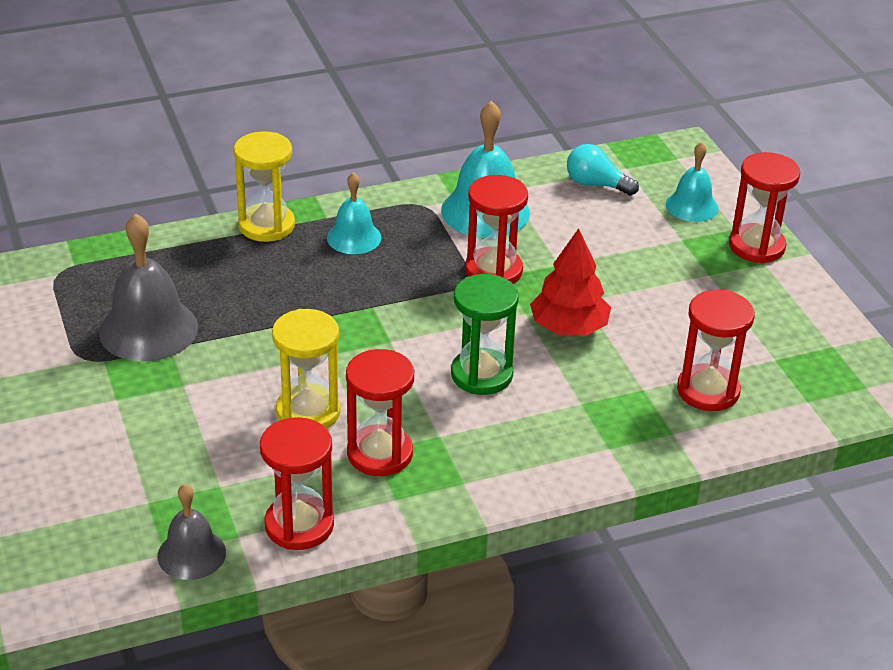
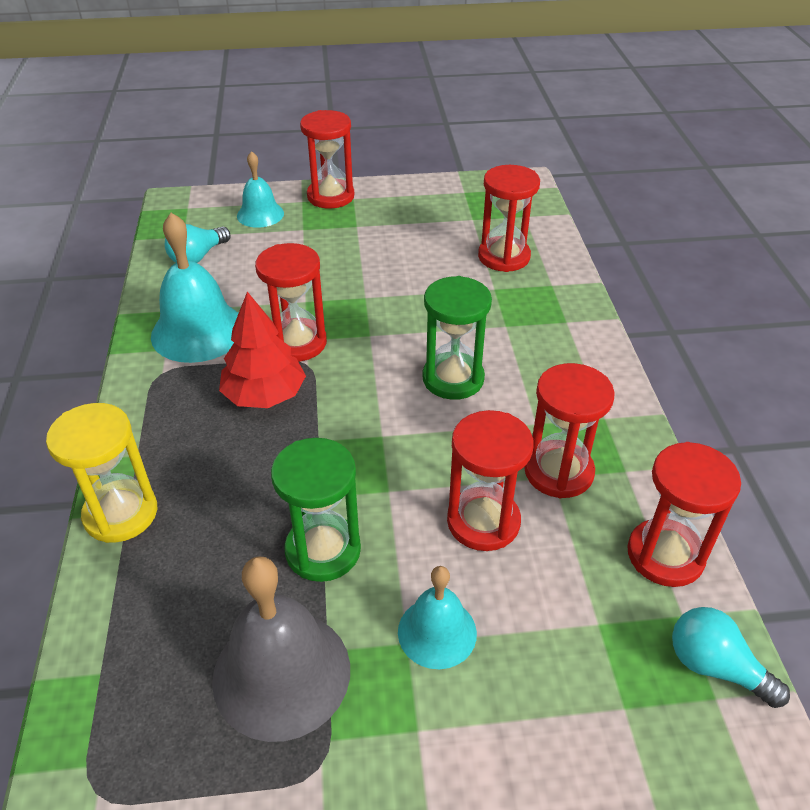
camera: 75 degrees left, 5 degrees up
(191, 554) = (715, 667): grey bell -> turquoise light bulb
(257, 329) = (323, 550): none -> green hourglass
(308, 412) = (483, 521): yellow hourglass -> red hourglass
(354, 237) = (189, 437): turquoise bell -> turquoise bell (437, 632)
(569, 327) = (400, 312): red tree -> red tree (265, 395)

